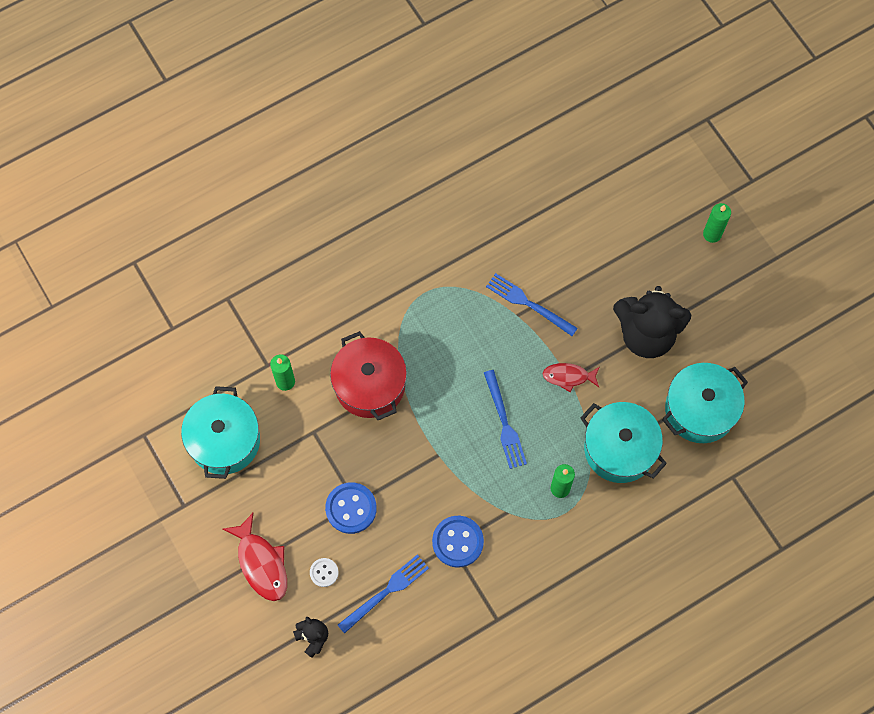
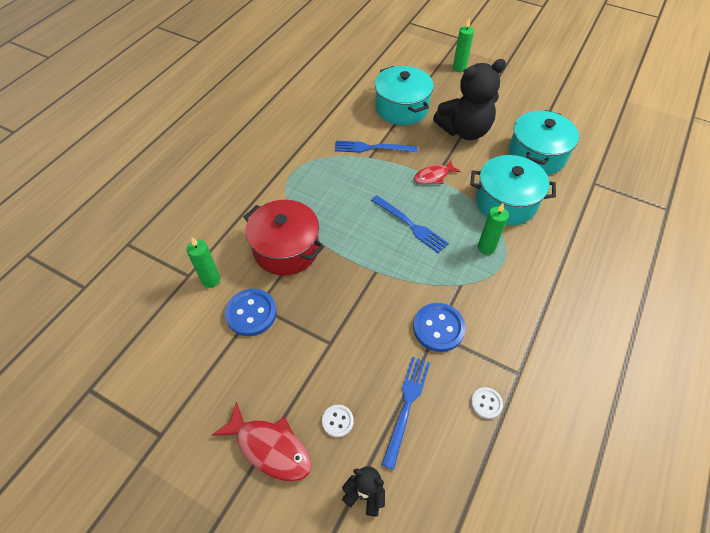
camera: 30 degrees left, 15 degrees down
(224, 440) = (176, 354): turquoise pot -> turquoise pot (401, 108)
(351, 508) = (328, 350): blue button -> blue button (251, 313)
(451, 627) = (486, 403): none -> white button

